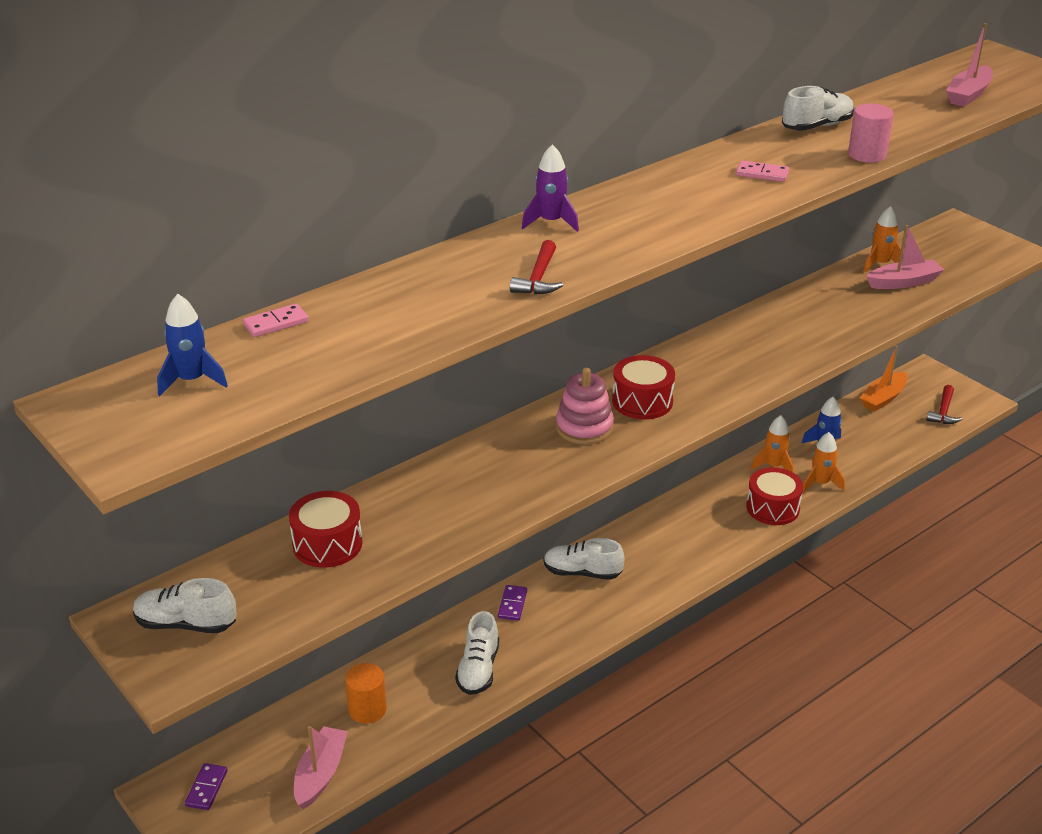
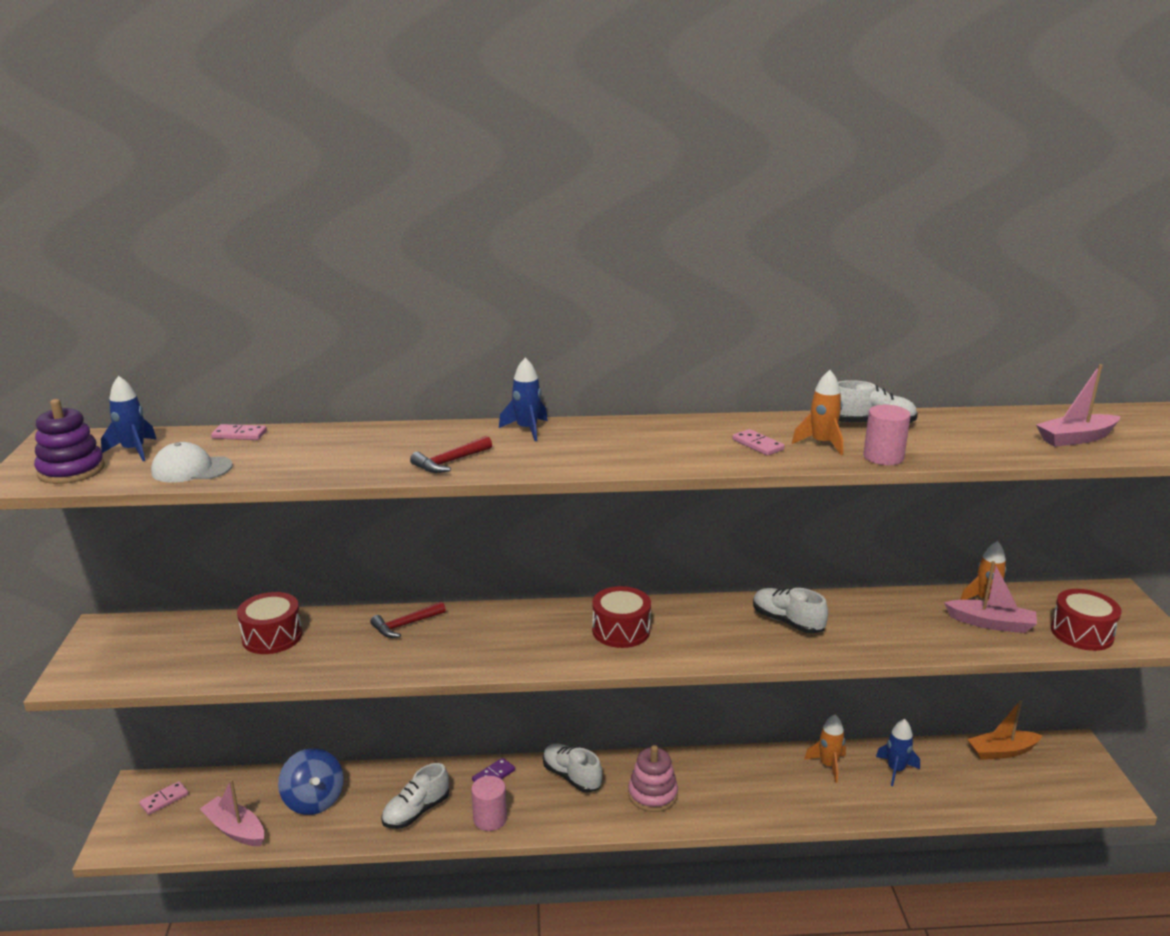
camera: 35 degrees right, 10 degrees down
(165, 426) = (71, 470): none -> purple stacking toy
(186, 624) = (127, 649): white shoe -> white shoe (787, 622)
(206, 788) = (164, 799): purple domino -> pink domino
(298, 376) = (191, 469): none -> white cap
(320, 774) = (235, 829): pink boat -> pink boat turned 105 degrees counterclockwise
(367, 709) = (313, 800): orange cylinder -> blue spinning top
(551, 222) = (527, 429): purple rocket -> blue rocket
(551, 642) = (490, 819): none -> pink cylinder
(584, 427) = (550, 632): pink stacking toy -> pink stacking toy (652, 794)
(772, 508) = (789, 800): red drum -> red drum (1081, 633)
(820, 483) = (858, 799): orange rocket -> orange rocket (822, 444)
(943, 412) = (1058, 790): red hammer -> red hammer (405, 625)

